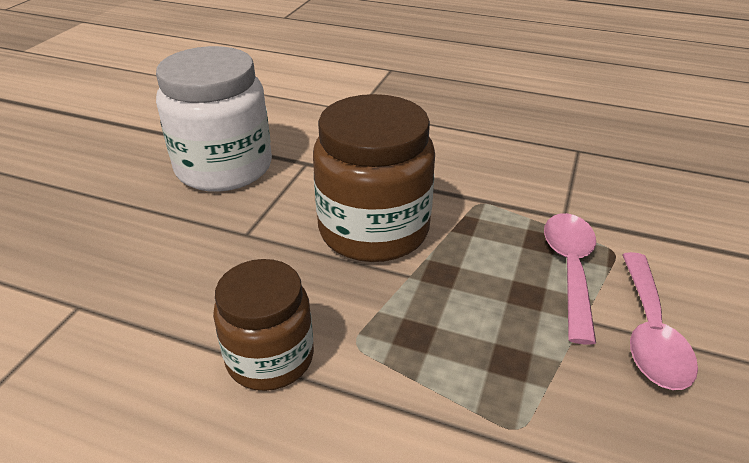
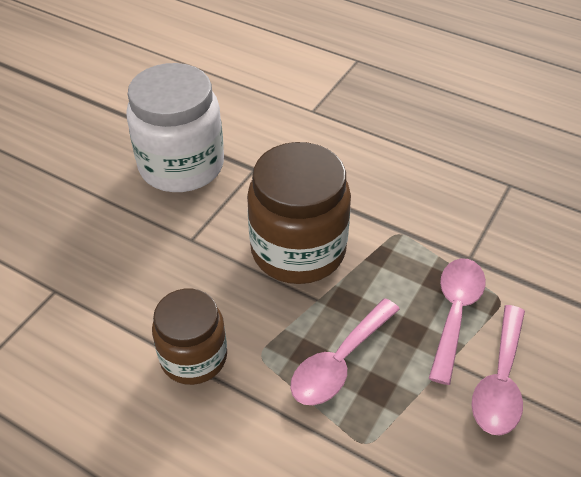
camera: 10 degrees right, 10 degrees up
(455, 338) = (339, 362): none -> pink spoon

